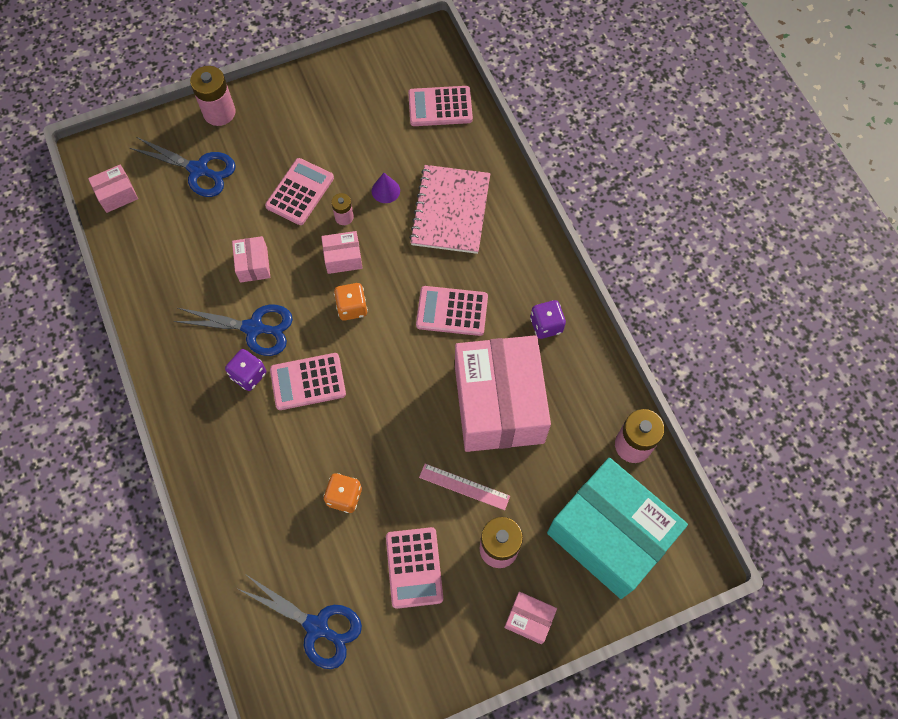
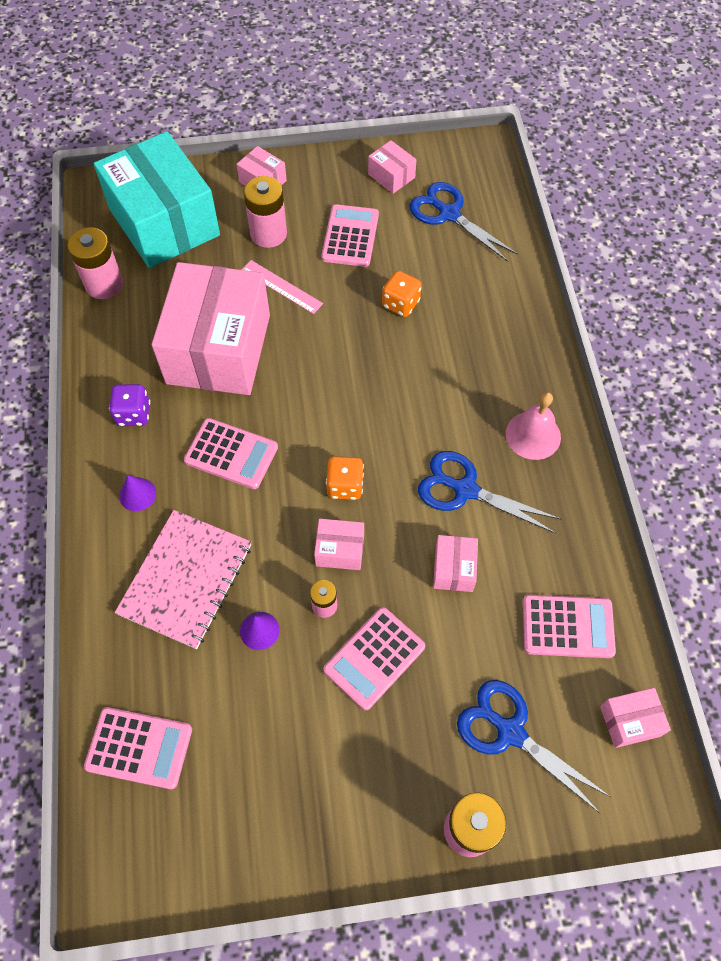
camera: 165 degrees left, 5 degrees down
(202, 390) = (533, 435): none -> pink bell
(249, 375) = (479, 439): purple dice -> none
(308, 382) = (414, 416): pink calculator -> pink calculator (567, 626)
(391, 667) = (391, 176): none -> pink box
(513, 262) = (137, 494): none -> purple cone

